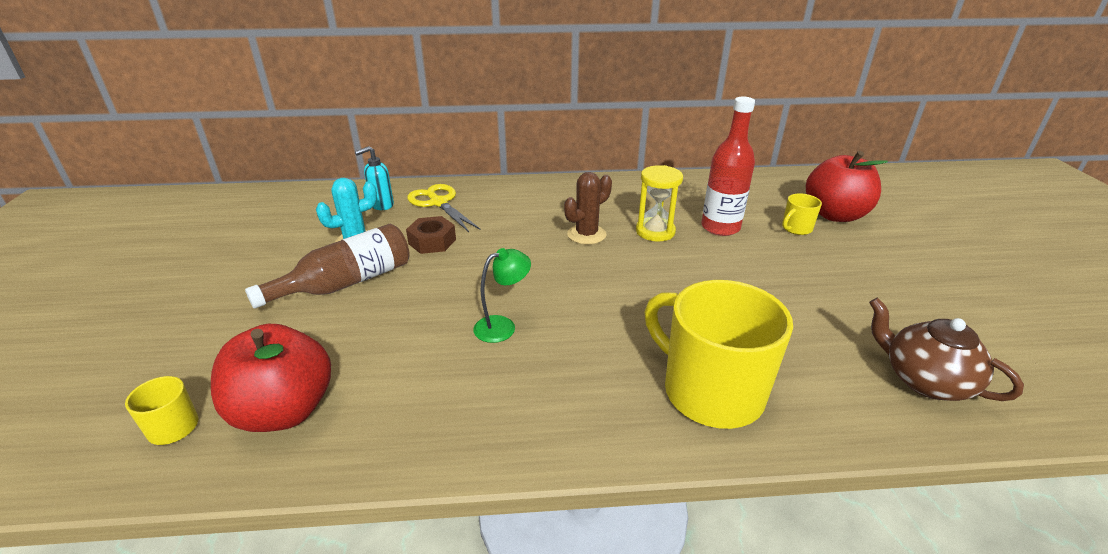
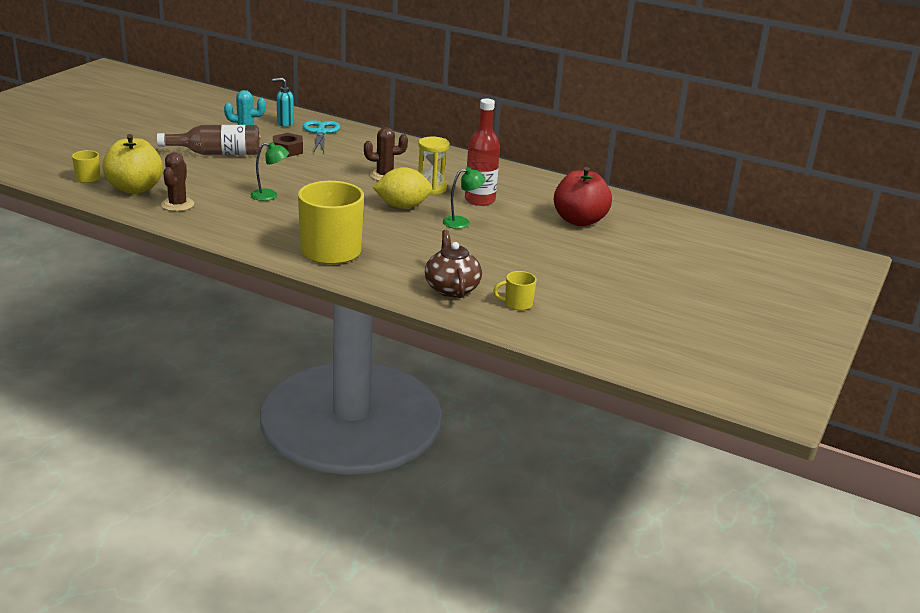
camera: 30 degrees right, 5 degrees down
(284, 411) = (135, 188): red apple -> yellow apple
(392, 412) = (177, 204): none -> brown cactus
(439, 203) = (321, 132): yellow scissors -> turquoise scissors
(669, 270) = (402, 206): none -> yellow lemon
(756, 265) = (462, 222): none -> green lamp
(796, 228) = (532, 217): yellow mug -> yellow mug (517, 304)

